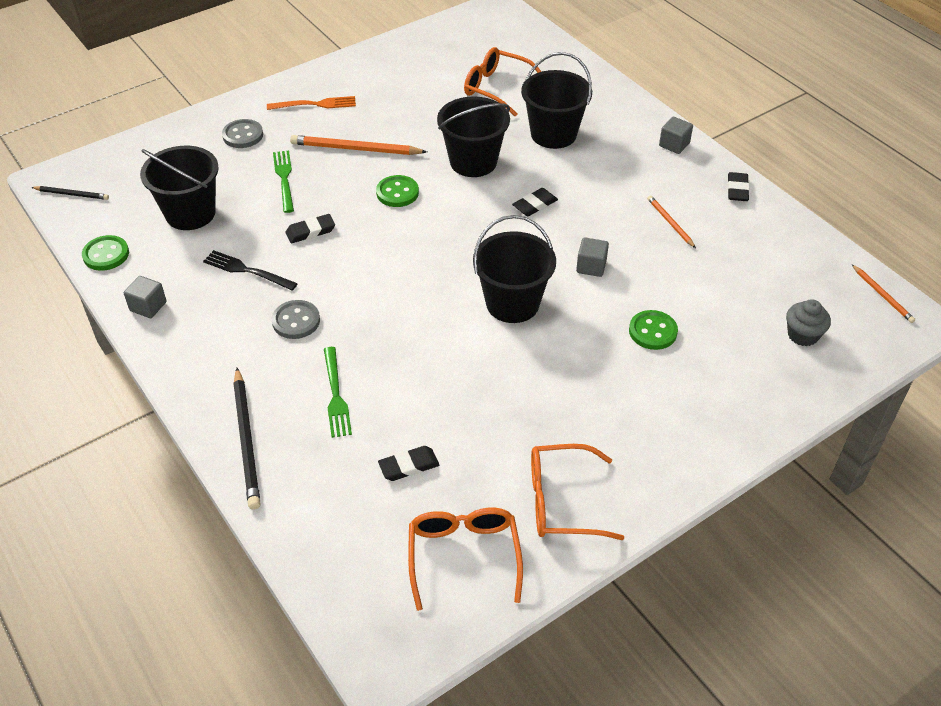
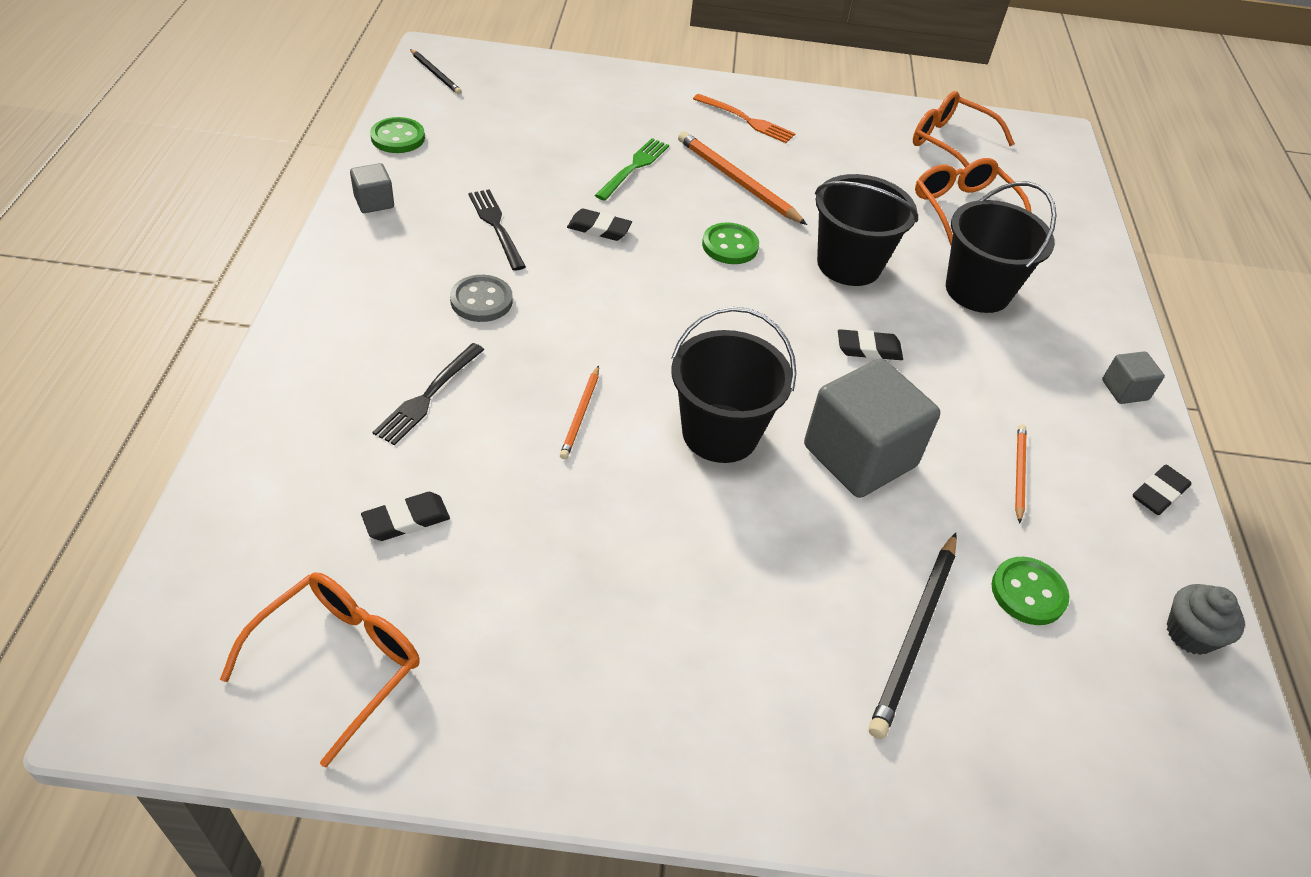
camera: 35 degrees right, 0 degrees up
(190, 213) = (511, 147): black bucket -> none
(243, 135) = (643, 109): grey button -> none
(247, 440) = (298, 378): black pencil -> black pencil (915, 635)
(336, 396) = (428, 397): green fork -> black fork
(409, 466) = (406, 520): black eraser -> black eraser turned 45 degrees counterclockwise
(561, 501) = (511, 691): orange glasses -> orange glasses (949, 143)
(591, 266) = (859, 456): grey cube -> grey cube, size x2.17
(652, 331) = (852, 581): green button -> green button (1028, 592)
(802, 335) = (1059, 736): grey cupcake -> grey cupcake (1190, 634)
(882, 295) = (1247, 774): orange pencil -> orange pencil (581, 414)

